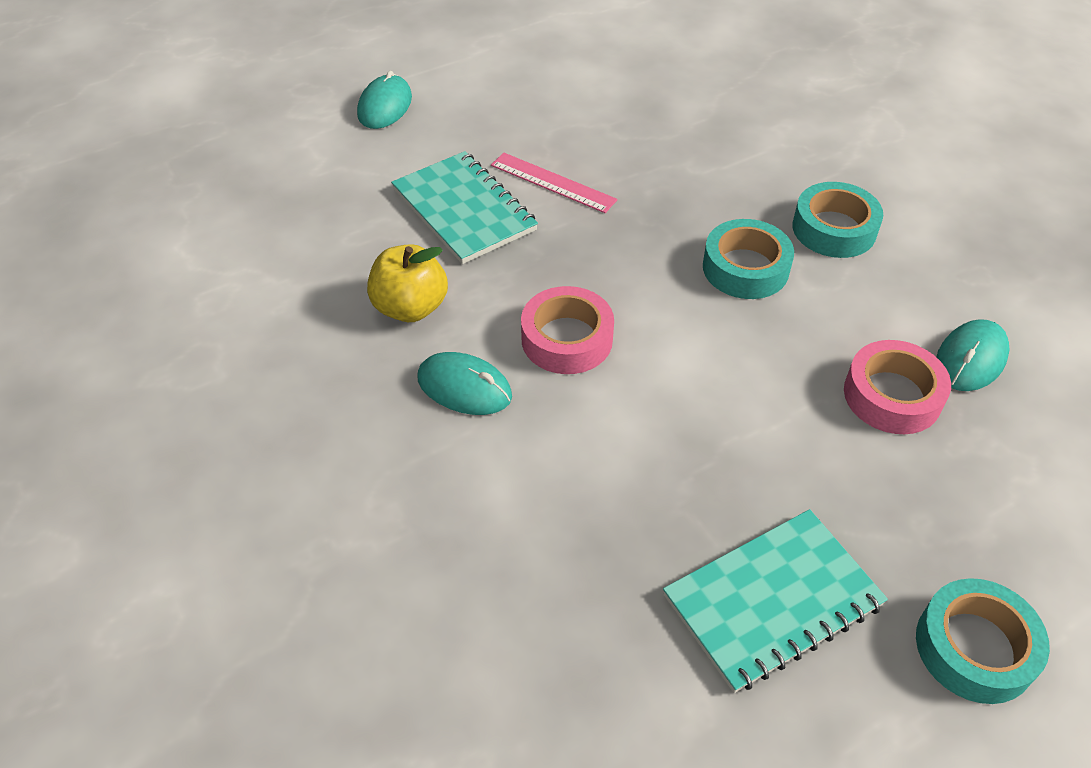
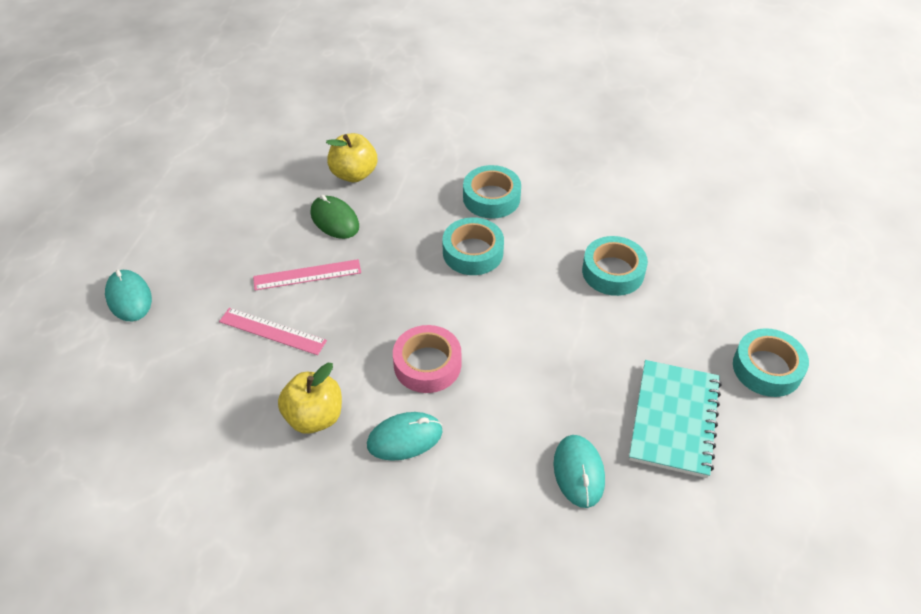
camera: 45 degrees left, 0 degrees up
(464, 210) = (272, 331): turquoise notebook -> pink ruler
(638, 150) = (334, 220): none -> green mouse
(709, 120) = (354, 174): none -> yellow apple
(892, 395) = (613, 272): pink tape -> turquoise tape
(970, 359) = (624, 226): turquoise mouse -> turquoise mouse (578, 472)

